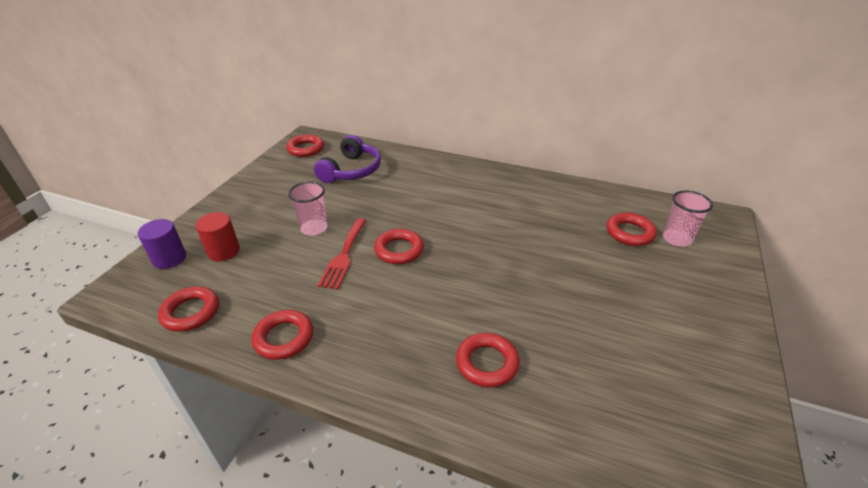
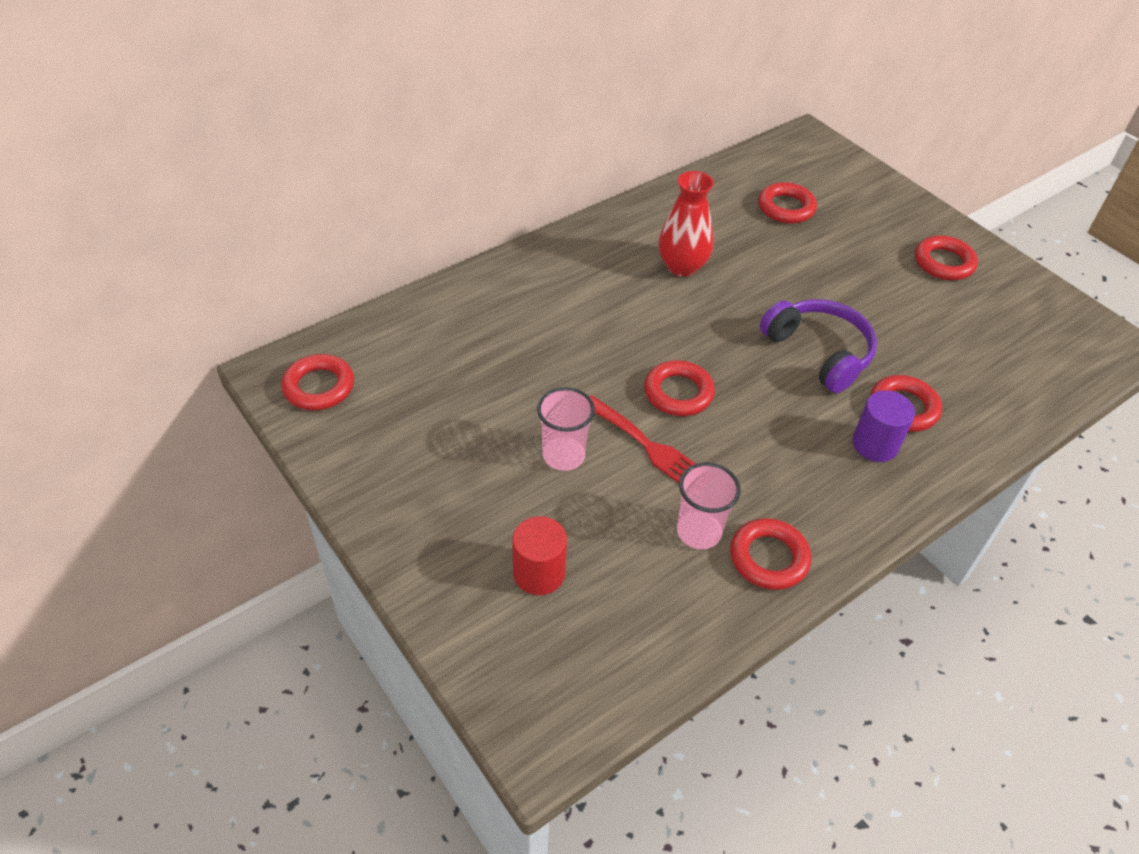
camera: 60 degrees left, 10 degrees up
(169, 258) = (505, 645): purple cylinder -> purple cylinder (875, 444)
(191, 312) = (657, 643): red ring -> red ring (943, 263)
(351, 170) = (444, 361): purple headphones -> purple headphones (819, 352)
(512, 213) = (682, 266): none -> red vase
(677, 239) = (818, 186): pink cup -> pink cup (699, 532)

